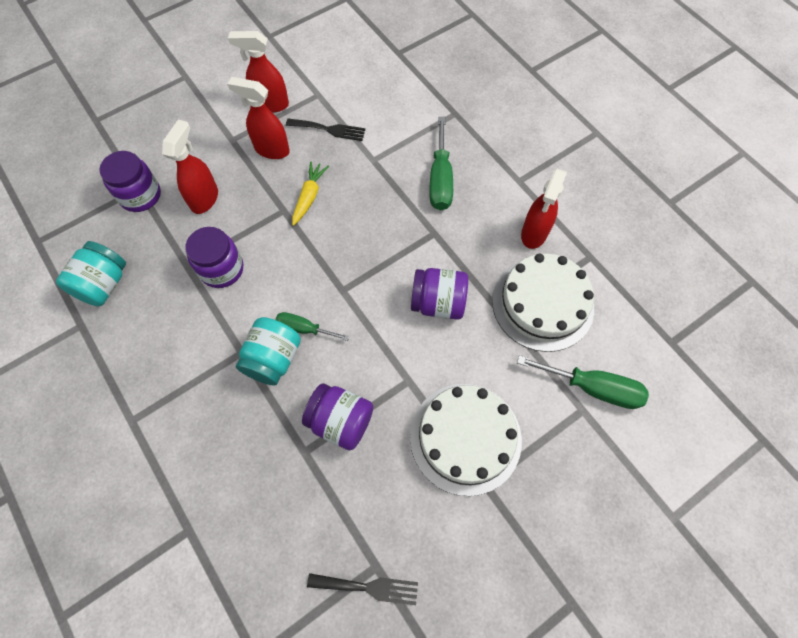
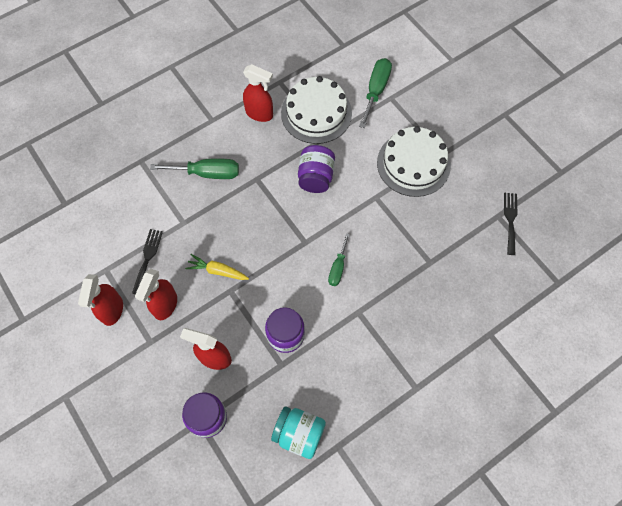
camera: 90 degrees left, 0 degrees up
(273, 359) = (363, 288): turquoise jar -> none
(340, 421) = (407, 239): purple jar -> none

